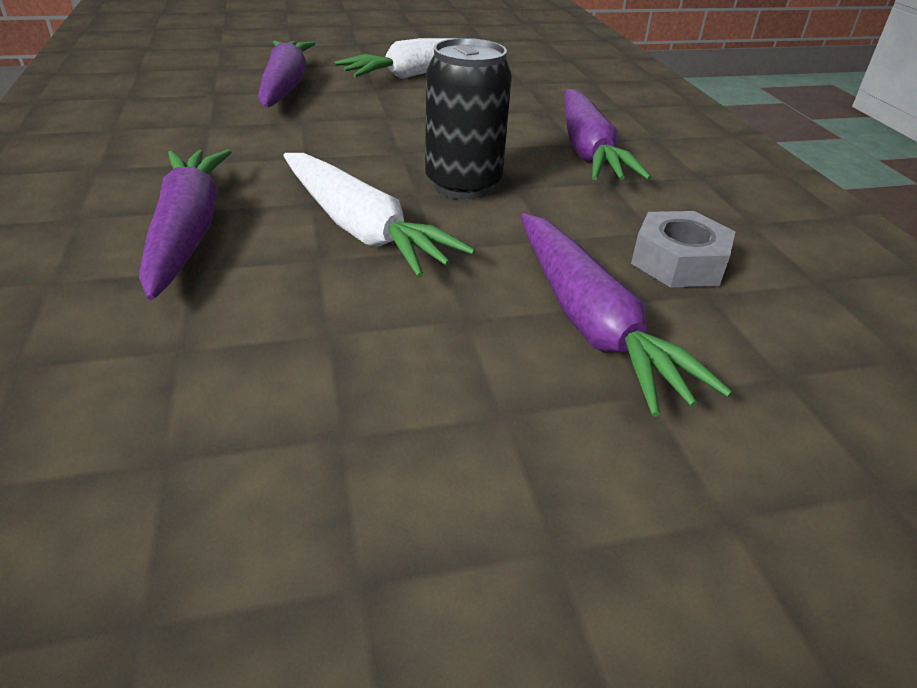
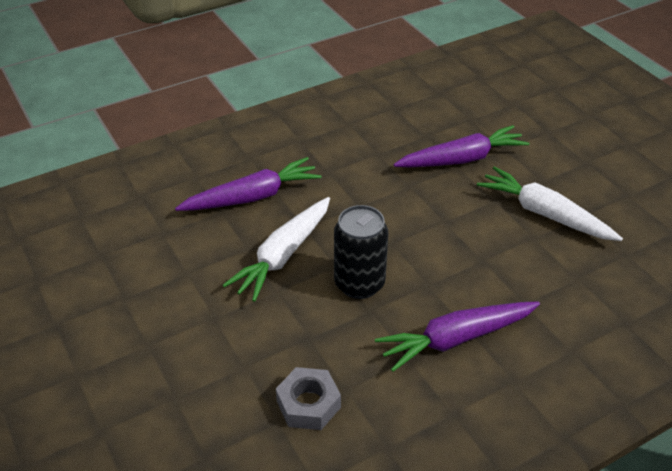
camera: 75 degrees right, 5 degrees up
(591, 324) = (226, 368): purple carrot -> none

